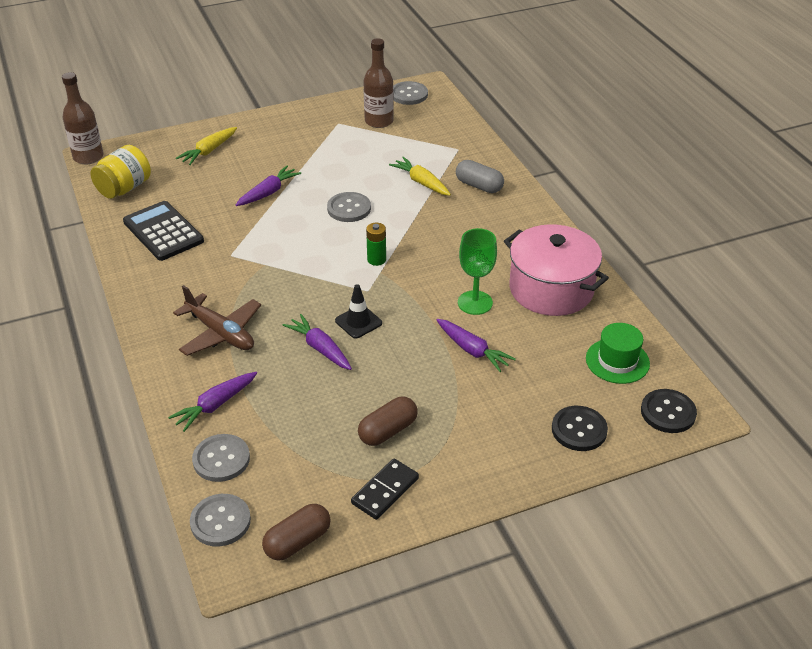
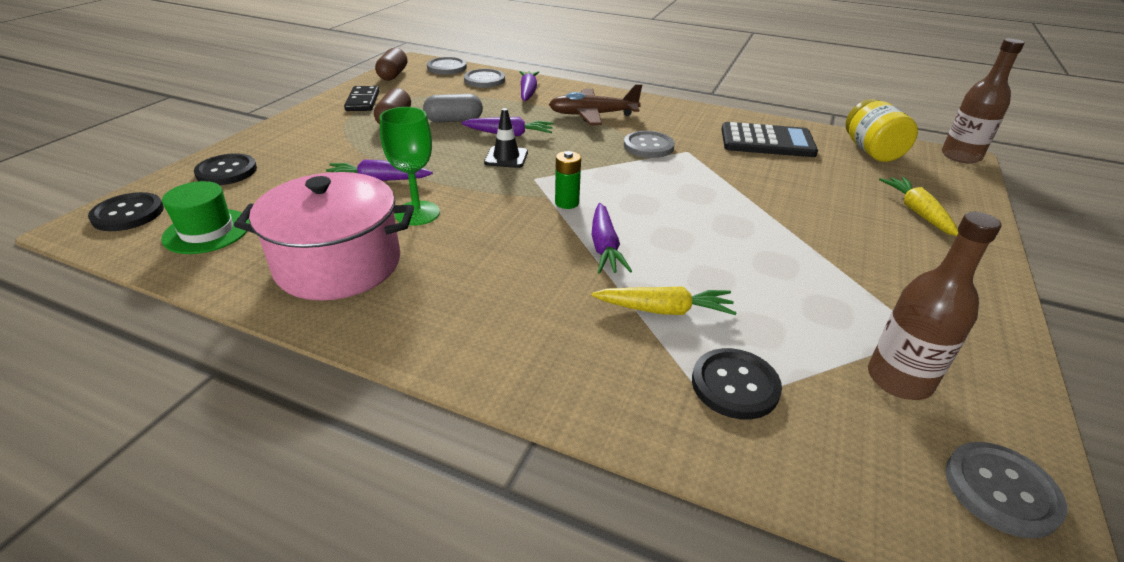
camera: 135 degrees right, 5 degrees down
(268, 192) = (776, 206): purple carrot -> purple carrot (604, 247)
(349, 208) = (678, 232): grey button -> grey button (648, 146)
(439, 149) = (735, 385): none -> black button
(479, 186) = (586, 353): grey capsule -> grey capsule (454, 120)

